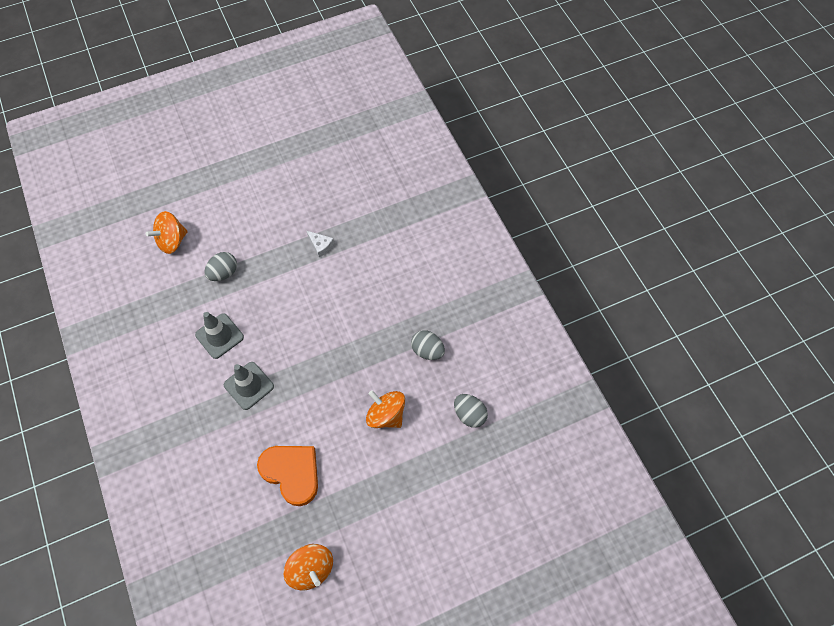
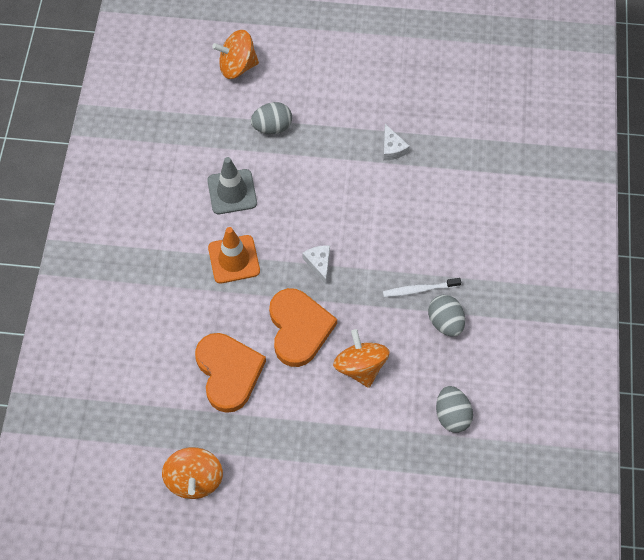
camera: 30 degrees right, 0 degrees up
(249, 385) = (234, 259): grey traffic cone -> orange traffic cone
(314, 355) = (319, 263): none -> white cheese
(326, 411) = (299, 328): none -> orange heart
(396, 337) = (419, 289): none -> white toothbrush

